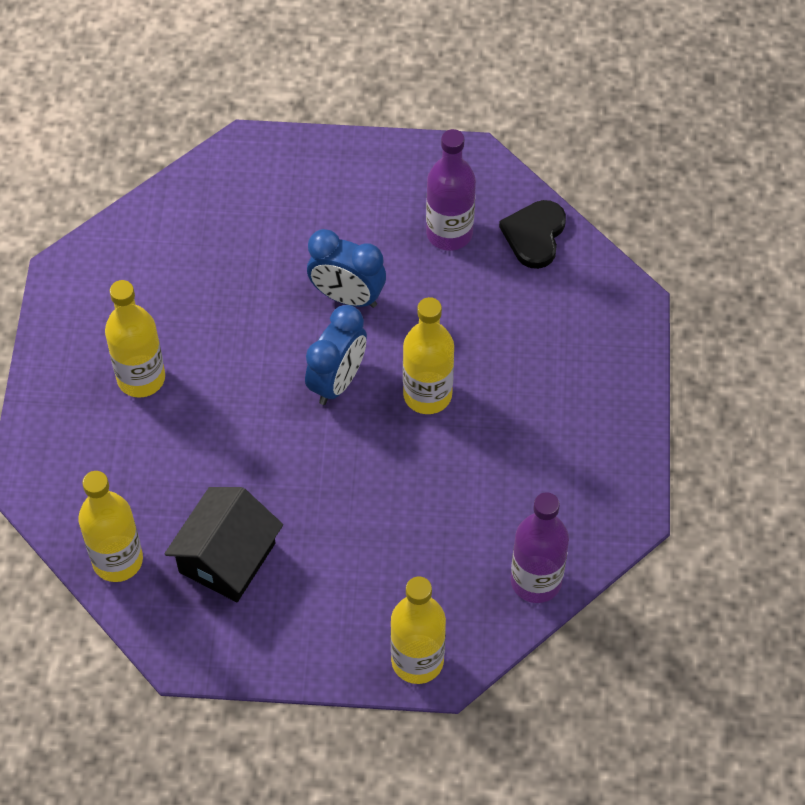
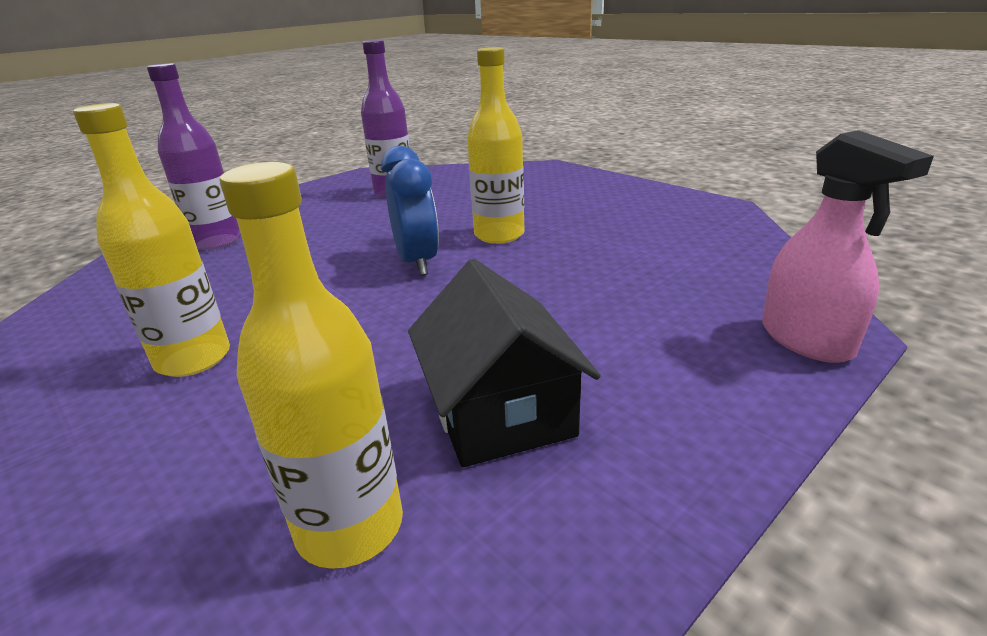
camera: 45 degrees left, 30 degrees down
(347, 297) = (359, 234): blue clock -> none
(417, 661) = (806, 340): yellow bottle -> pink spray bottle
(534, 235) = (450, 174): black heart -> none
(536, 581) = (752, 252): purple bottle -> purple bottle (217, 241)

